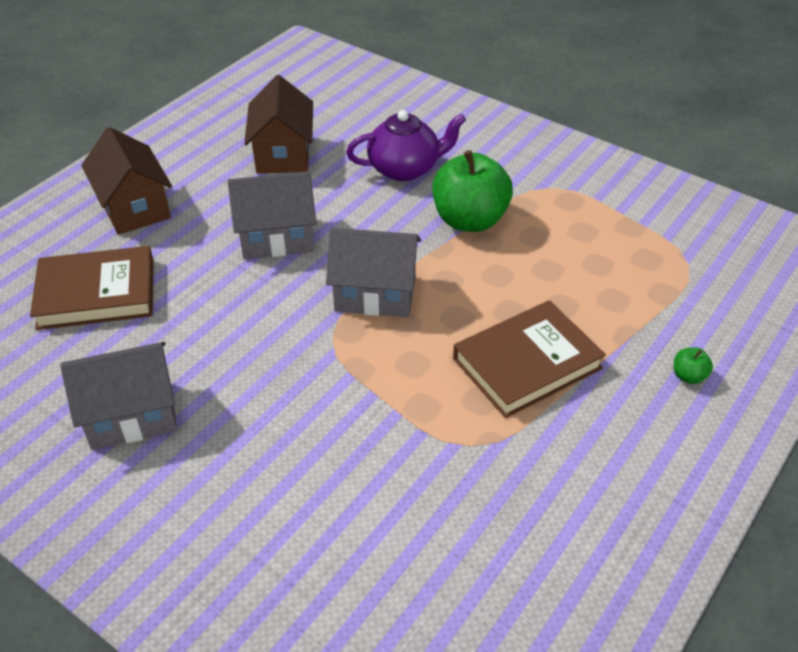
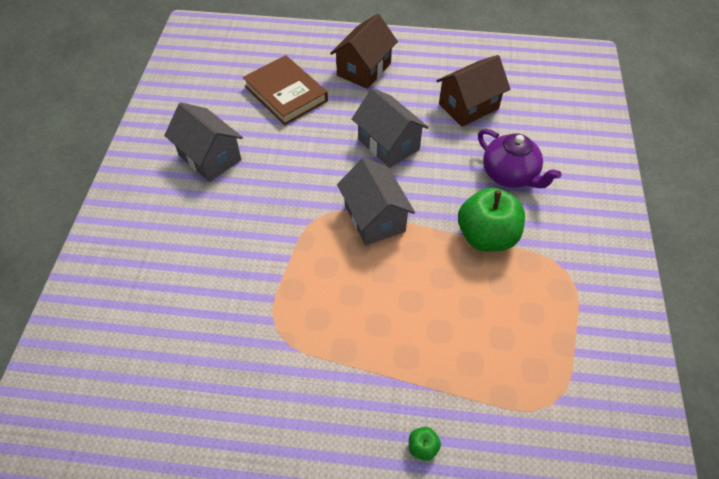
camera: 60 degrees right, 10 degrees up
(527, 363) = (367, 332): brown book -> none

